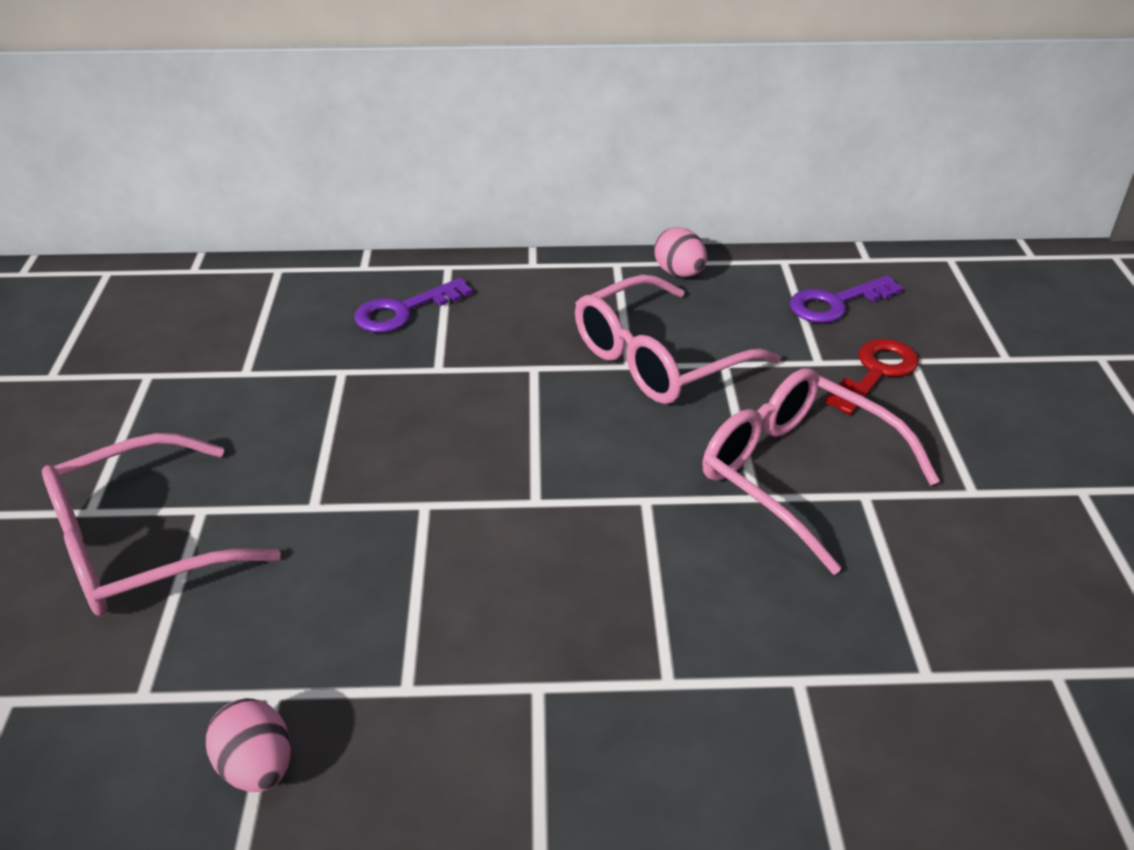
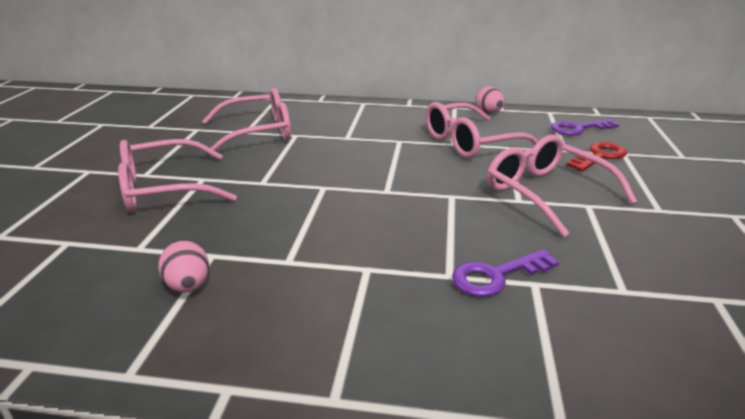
camera: 10 degrees right, 10 degrees down
(270, 373) = (258, 133): none -> pink glasses
(403, 311) = (335, 116): purple key -> purple key (496, 276)

